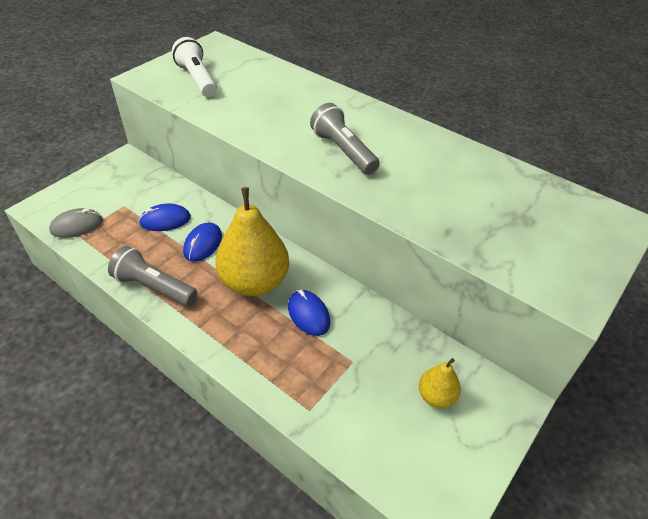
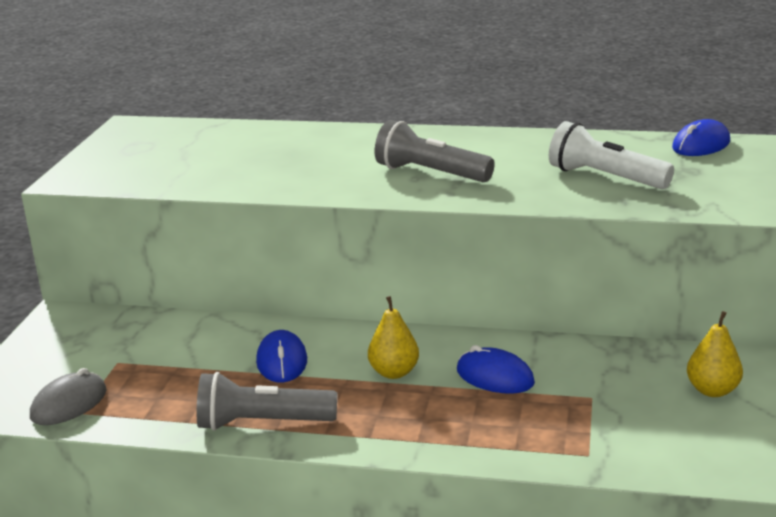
camera: 25 degrees left, 20 degrees down
(165, 220) = (199, 356): blue mouse -> blue mouse (701, 145)
(197, 79) = (155, 162): white flashlight -> white flashlight (605, 177)
(254, 282) = (394, 372): yellow pear -> yellow pear, size x0.49

